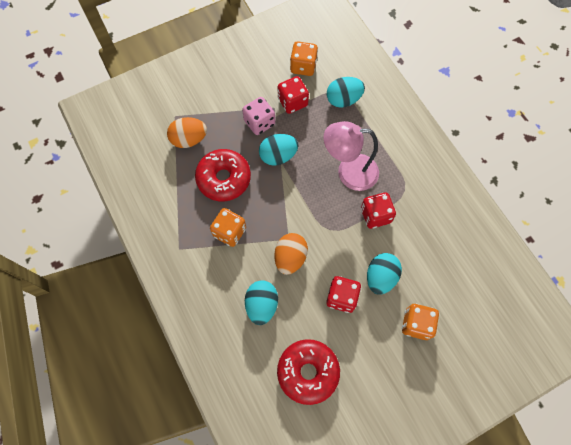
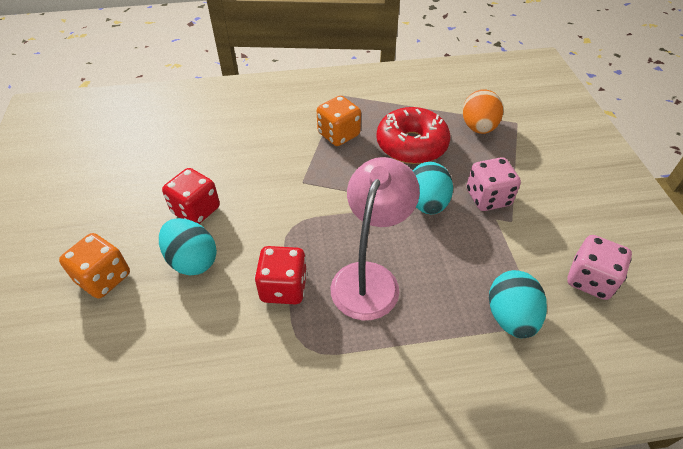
camera: 110 degrees right, 20 degrees down
(261, 305) = (237, 139): turquoise egg -> none
(290, 257) = (277, 177): orange egg -> none
(292, 102) = (517, 245): red dice -> none
(303, 66) = (590, 280): orange dice -> pink dice
(308, 372) = (140, 156): red donut -> none

